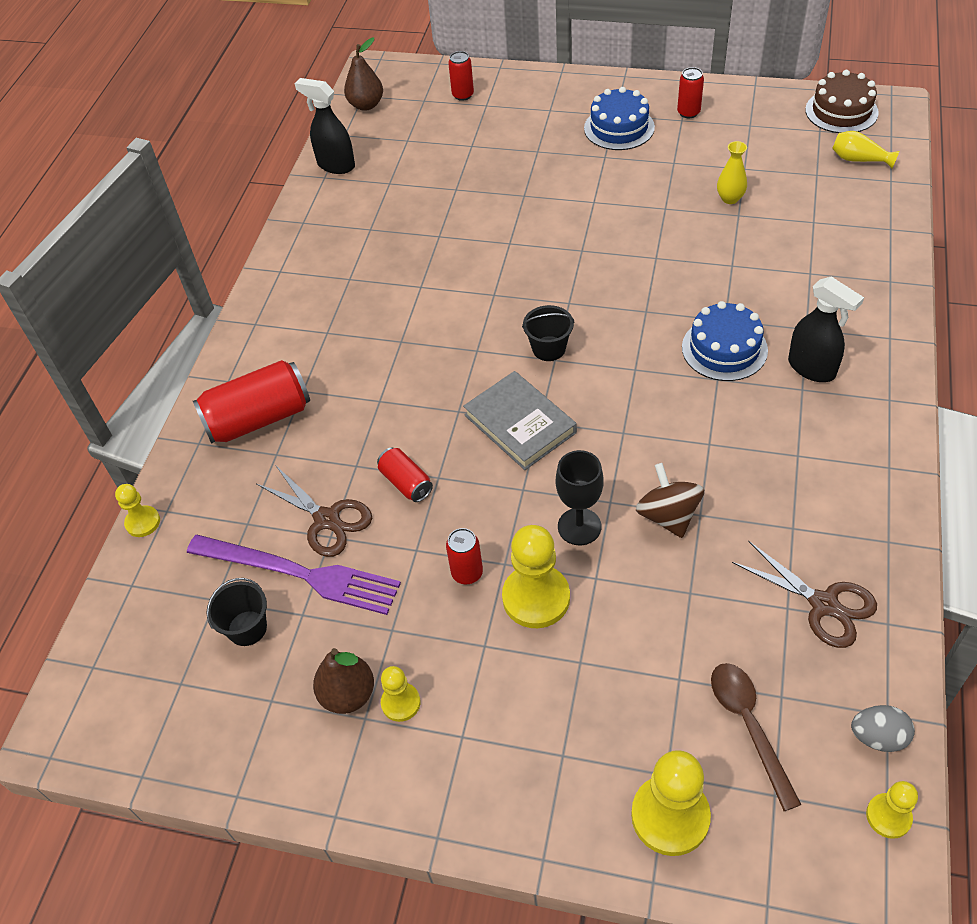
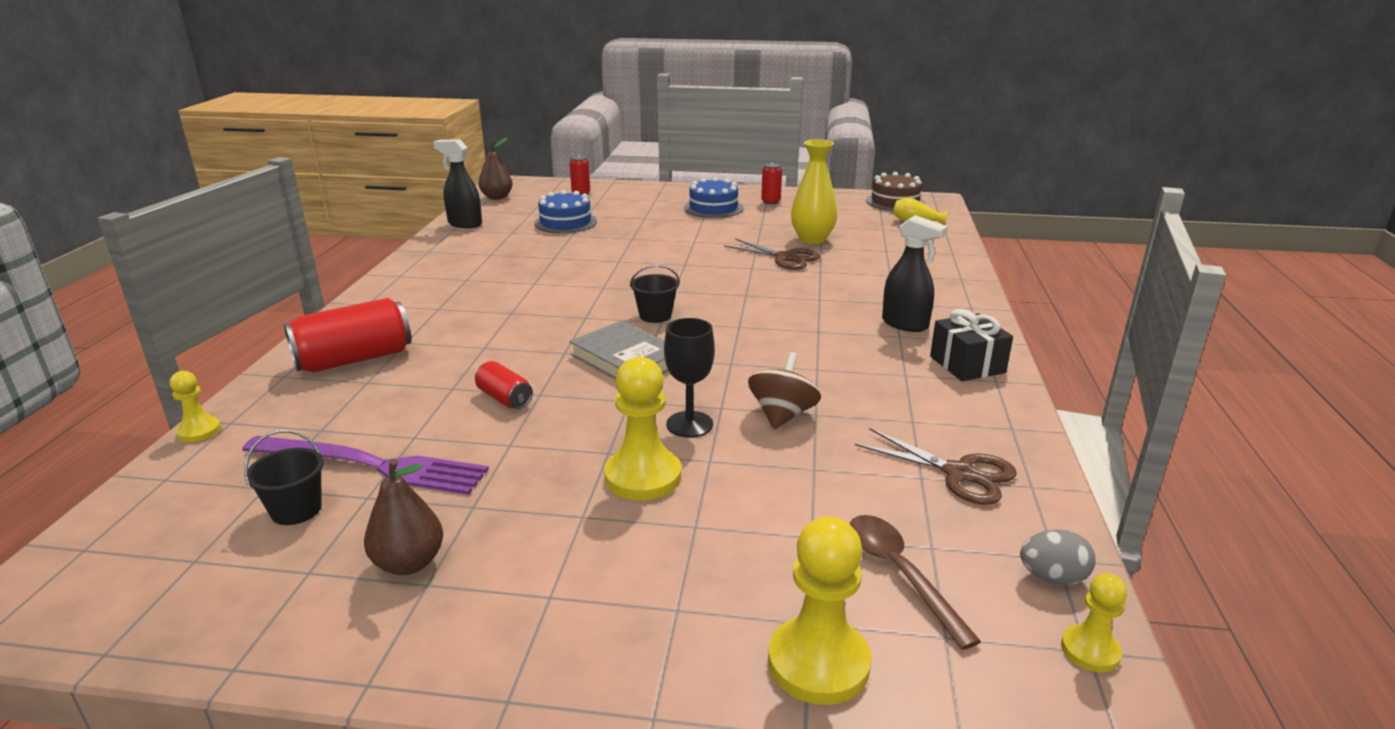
camera: 10 degrees left, 25 degrees down
(327, 519) = (412, 425): brown scissors -> brown scissors (785, 258)
(401, 703) = (475, 568): yellow pawn -> none
(467, 573) = (565, 460): red can -> none
(668, 516) = (782, 415): brown spinning top -> brown spinning top turned 45 degrees clockwise
(724, 349) = (821, 314): blue cake -> blue cake (565, 222)
(730, 198) = (812, 239): yellow vase -> yellow vase, size x1.78
(865, 440) = (967, 364): none -> black gift

